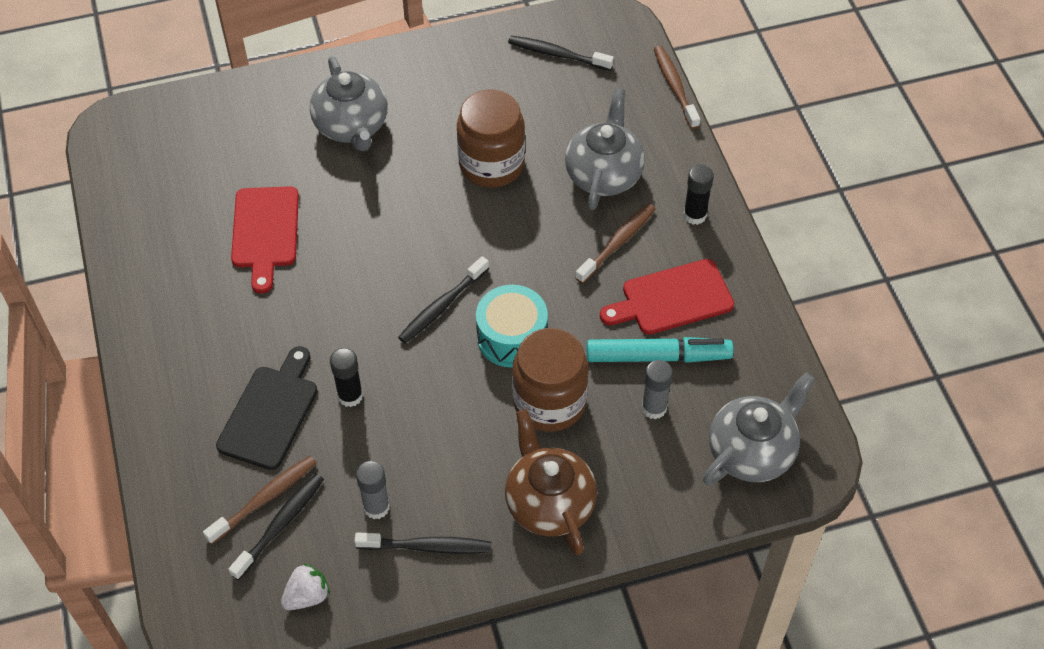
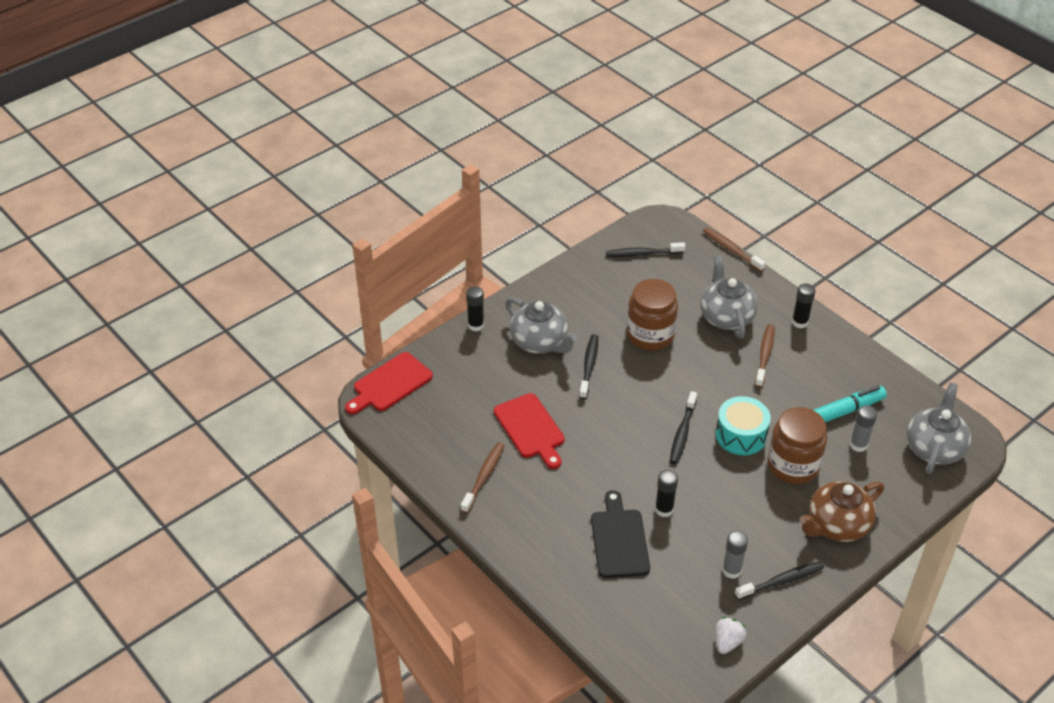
camera: 25 degrees left, 10 degrees down
(264, 499) = (655, 594): brown toothbrush -> brown toothbrush (483, 477)
(280, 525) = (677, 606): black toothbrush -> black toothbrush (589, 366)
(292, 78) = (476, 325): none -> black glue stick
(549, 503) = (837, 525): brown teapot -> brown teapot turned 75 degrees counterclockwise
(672, 299) = (822, 376): red cutting board -> red cutting board (390, 384)

